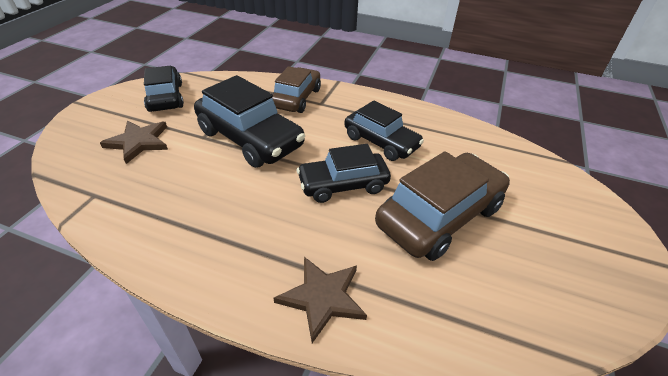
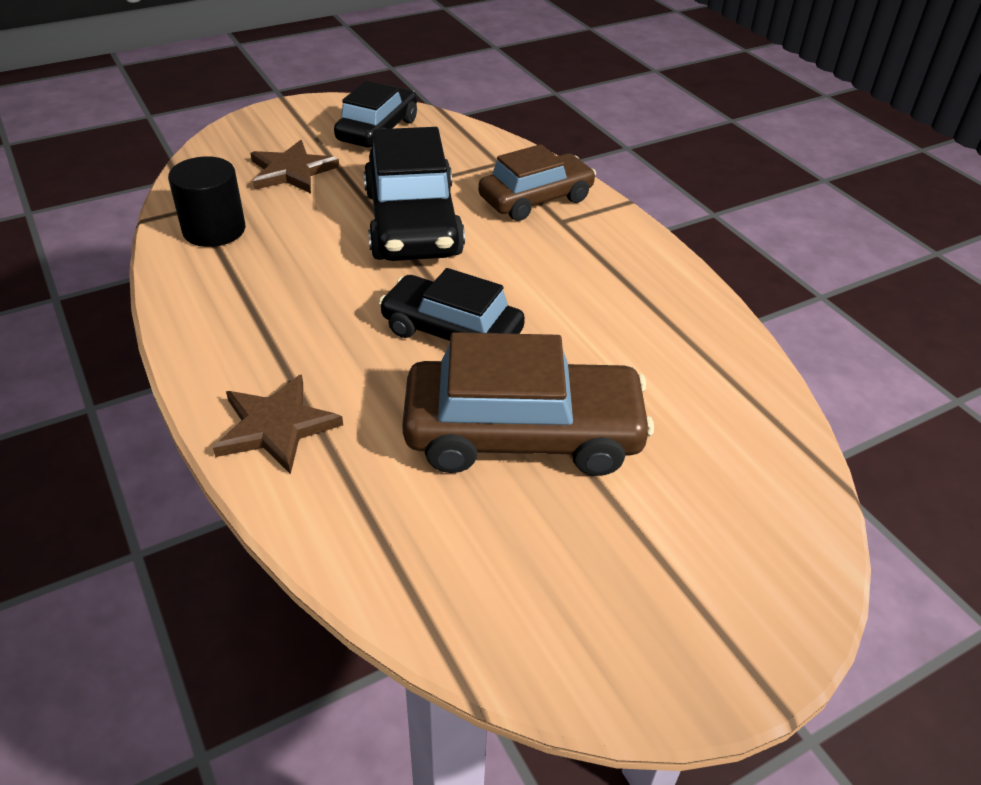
camera: 40 degrees right, 0 degrees up
(128, 202) = (214, 230): none -> black cylinder
(381, 142) = (575, 309): black car -> none

